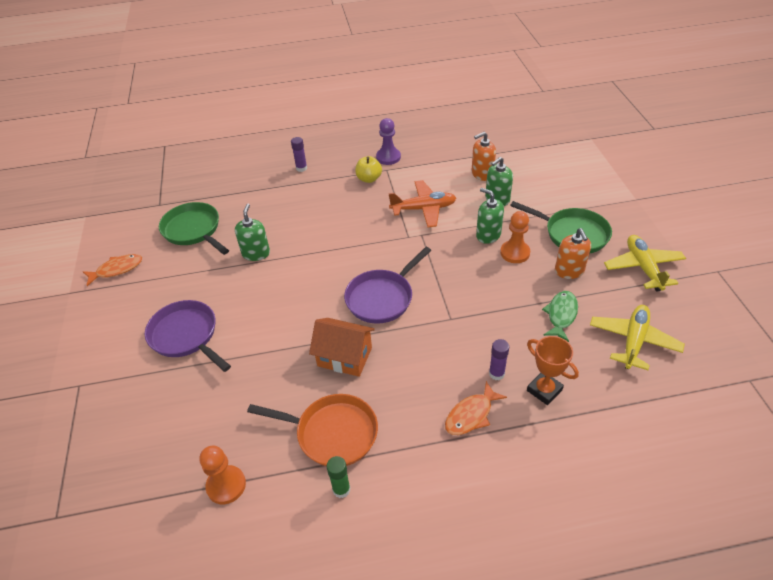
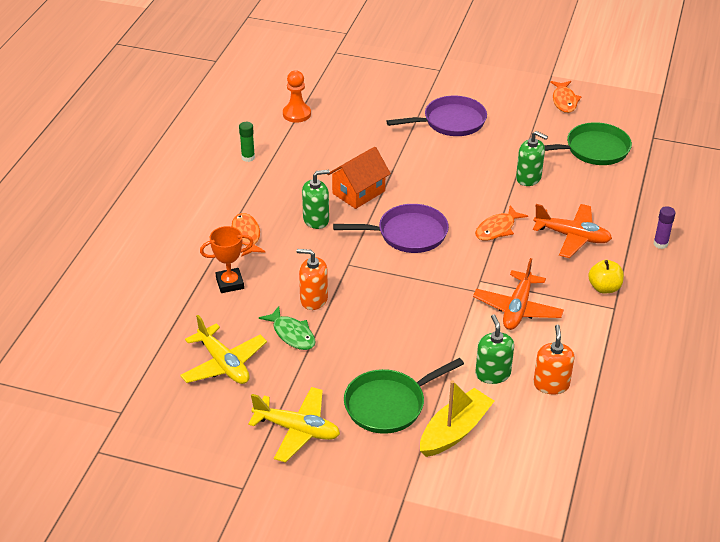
camera: 115 degrees right, 5 degrees down
(321, 208) = (572, 236): none -> orange plane
(332, 433) = (294, 166): orange pan -> none
(338, 248) = (497, 229): none -> orange fish
(382, 297) = (407, 234): purple pan -> purple pan turned 105 degrees clockwise
(388, 157) = (640, 319): purple pawn -> none
(488, 235) = (438, 338): green soap dispenser -> green soap dispenser (316, 220)
(496, 374) = (269, 265): purple glue stick -> none
(515, 253) = (396, 344): orange pawn -> none
(562, 198) = (454, 431): none -> yellow boat
(569, 271) = (339, 371): orange soap dispenser -> orange soap dispenser (313, 299)

